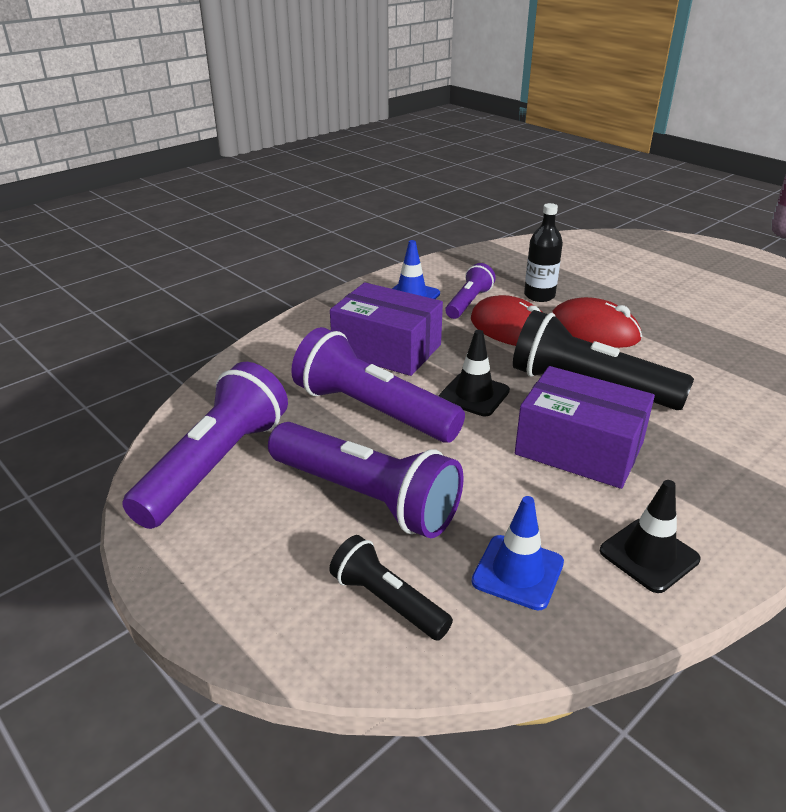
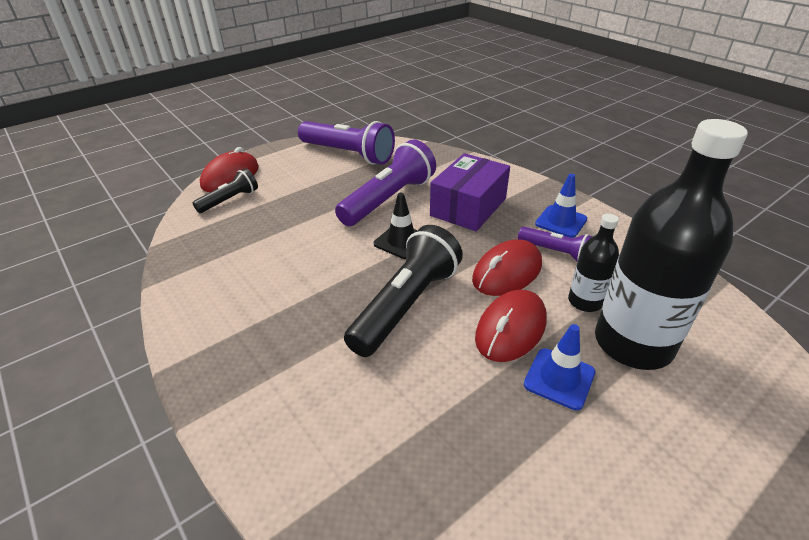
camera: 95 degrees right, 5 degrees up
(290, 627) = (230, 177): none -> red mouse
(366, 497) = (306, 196): purple flashlight -> none
(518, 572) = (225, 240): blue traffic cone -> blue traffic cone (559, 378)
(579, 448) = (324, 283): purple box -> none
(581, 282) = (633, 343): none -> black bottle
(649, 555) = (209, 293): black traffic cone -> none

